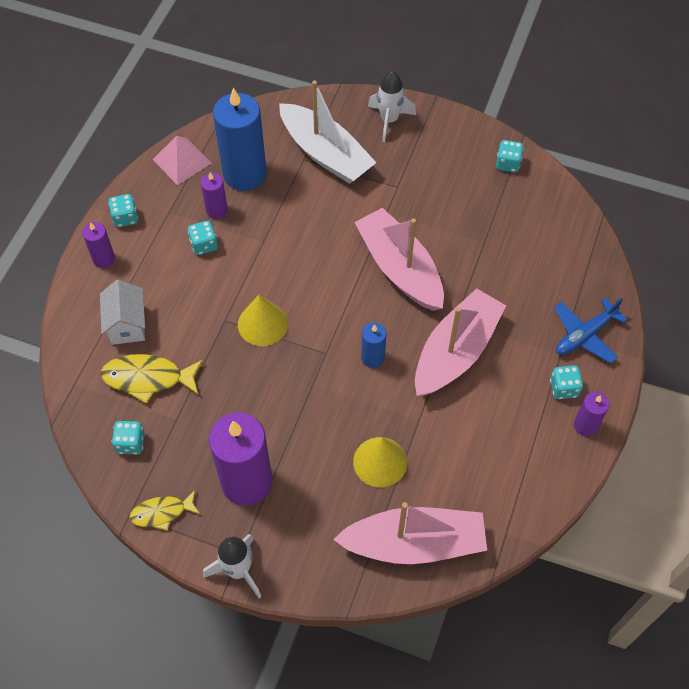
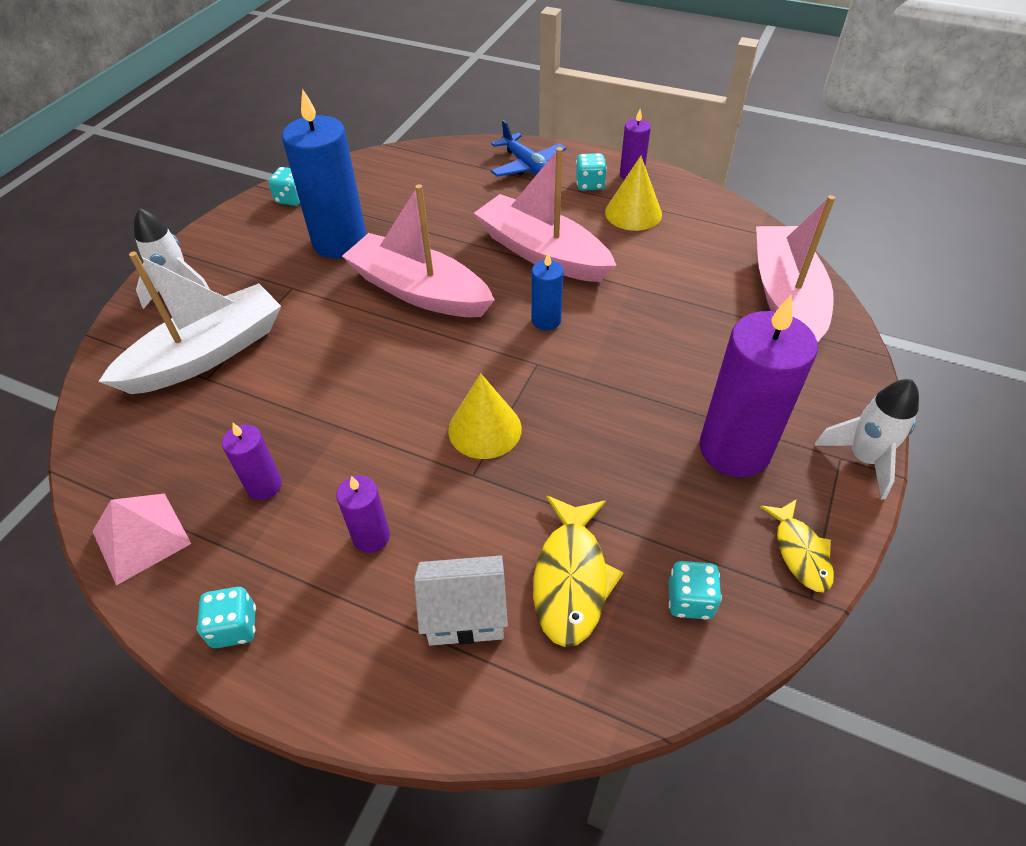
camera: 85 degrees left, 10 degrees down
(104, 259) = (318, 662): purple candle -> purple candle (371, 537)
(204, 245) = (327, 502): turquoise dice -> none
(244, 174) = (206, 448): blue candle -> blue candle (340, 242)
(380, 462) = (688, 320): yellow cone -> yellow cone (633, 213)
(400, 268) = (419, 291): pink boat -> pink boat turned 60 degrees clockwise

